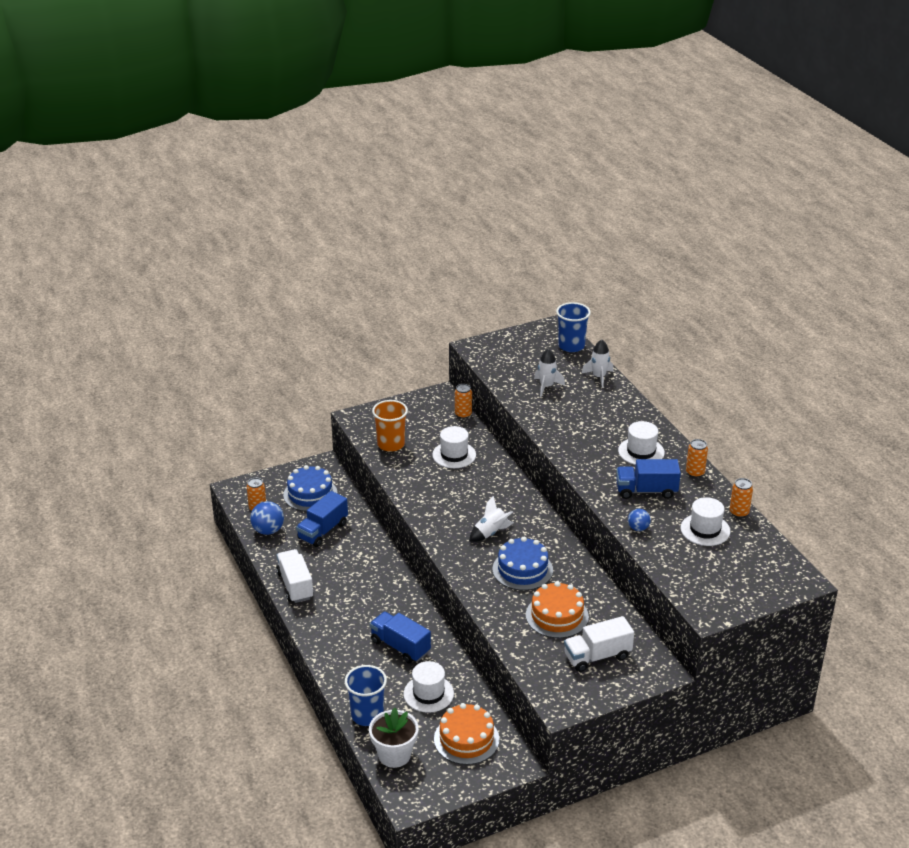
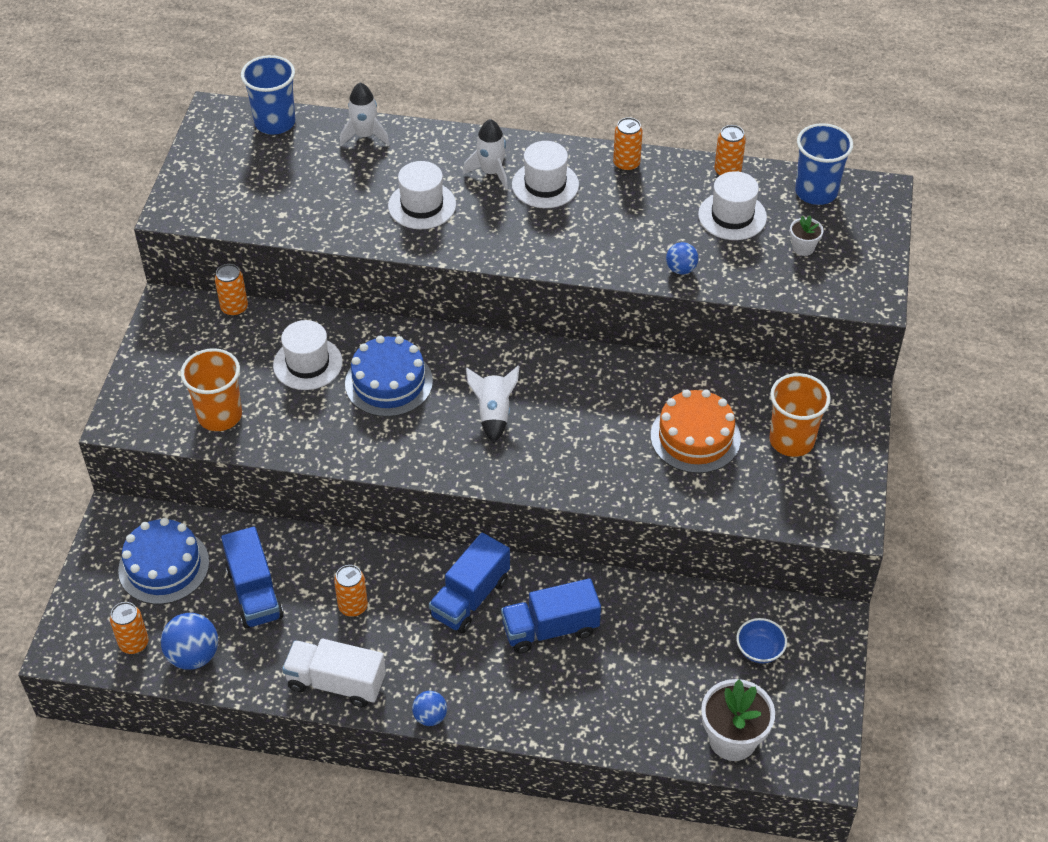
camera: 55 degrees left, 15 degrees up
(304, 629) = (430, 717): none -> blue ball
(346, 568) = (353, 607): none -> orange can
(367, 715) = (644, 731): blue cup -> blue cup (816, 192)
(428, 694) = (655, 645): white hat -> white hat (422, 205)
(466, 739) = (759, 650): orange cake -> blue bowl
(522, 569) = (588, 422): blue cake -> blue cake (389, 382)
(546, 386) = (333, 192): white rocket -> white rocket (491, 172)
(597, 656) = (791, 440): white truck -> orange cup
(646, 491) = (621, 223): blue truck -> blue truck (470, 597)
(714, 568) = (803, 248): none -> white flower pot

